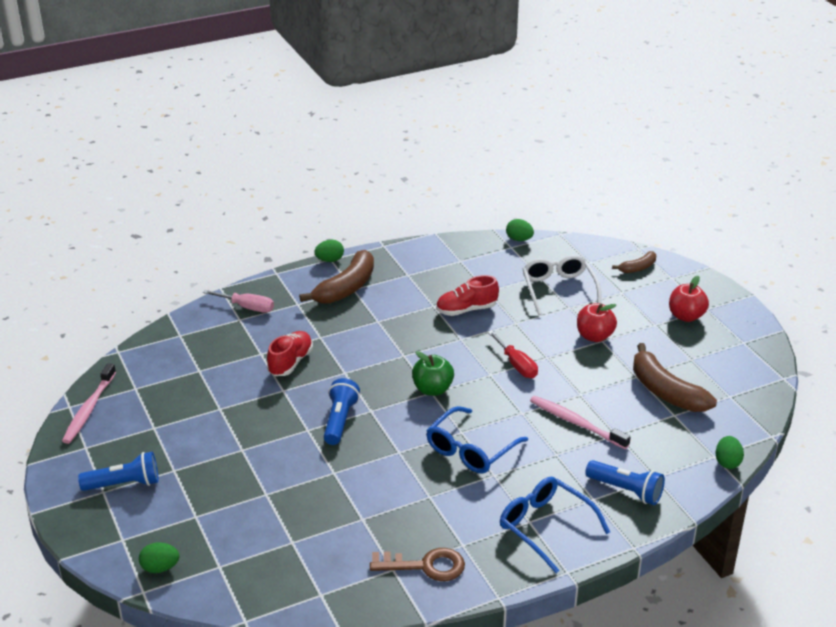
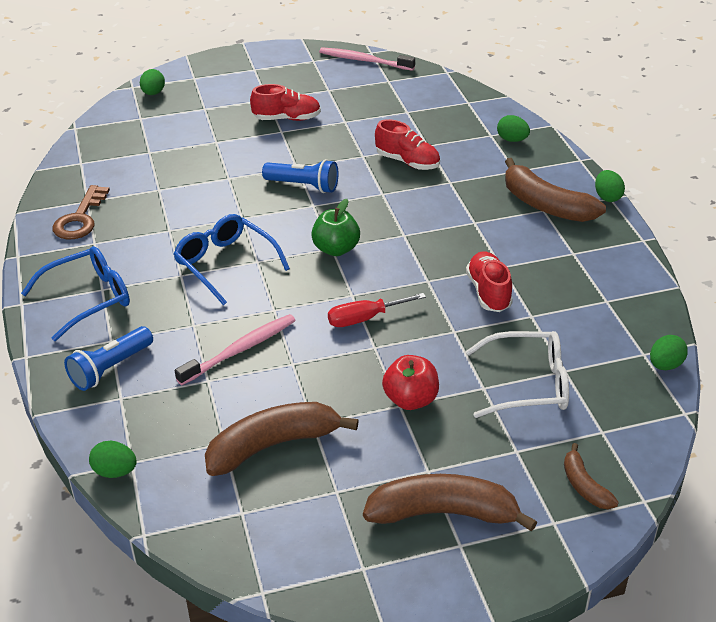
camera: 100 degrees right, 5 degrees up
(124, 484) = (259, 77): blue flashlight -> none
(216, 449) = (287, 118): none -> red shoe
(247, 307) = (512, 140): pink screwdriver -> green egg
(686, 316) = (443, 513): red apple -> brown banana

